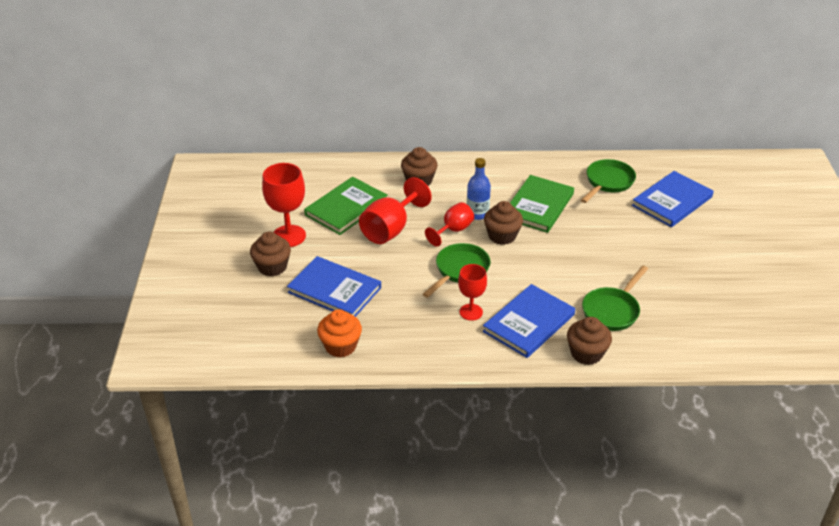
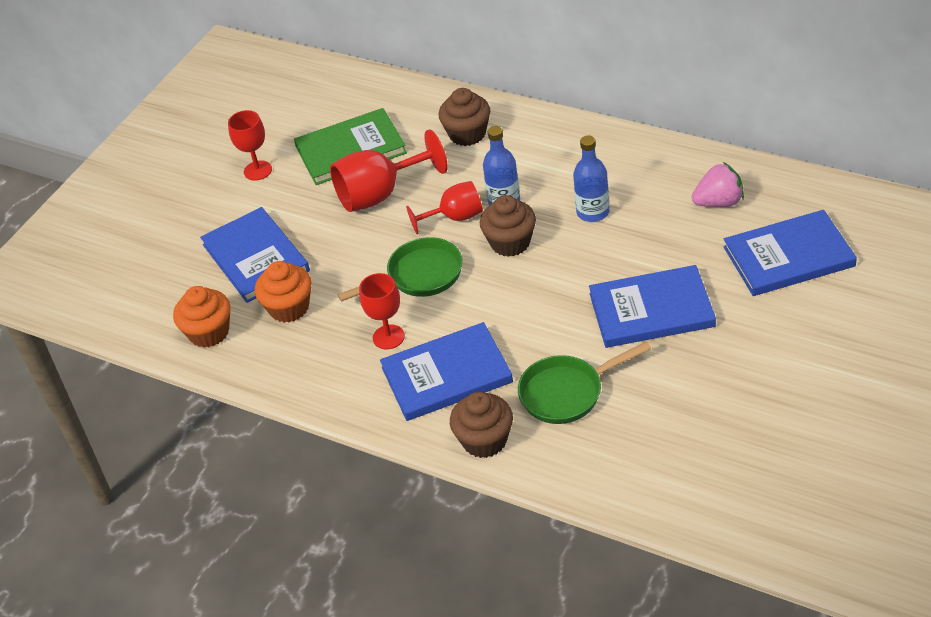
camera: 35 degrees right, 5 degrees up
(272, 267) = (211, 206): brown cupcake -> none
(289, 236) = (258, 170): red goblet -> red goblet, size x0.64
(386, 314) = (289, 308): none -> orange cupcake
(538, 206) = (593, 212): green book -> blue bottle
(608, 182) = (719, 202): green pan -> pink strawberry
(621, 250) = (651, 310): none -> blue book

